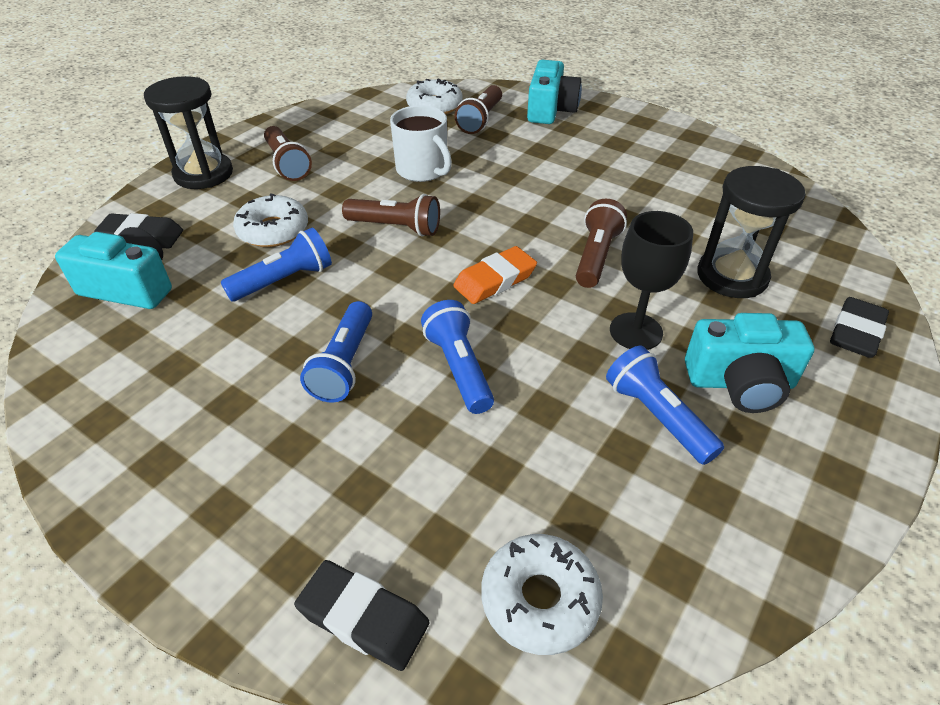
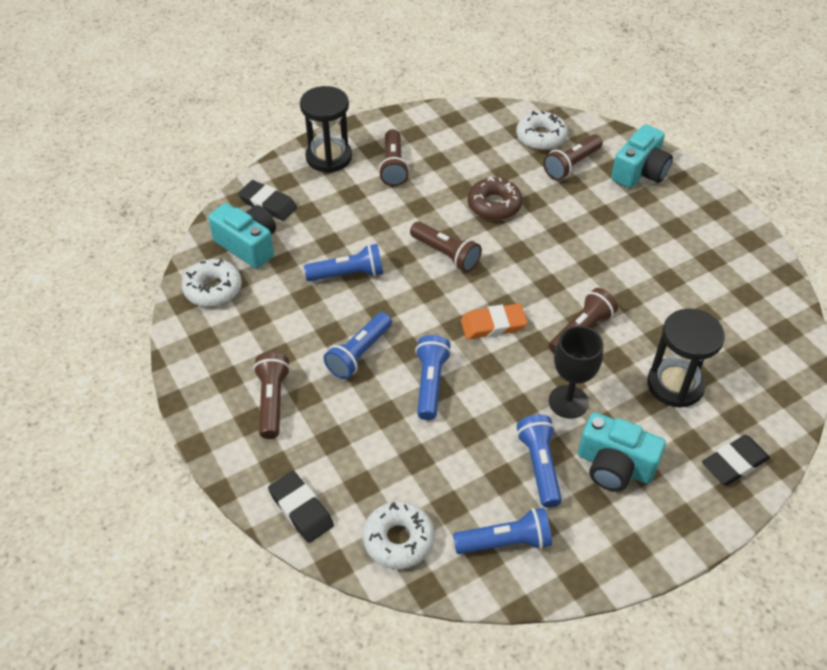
camera: 25 degrees right, 5 degrees up
(244, 469) = (272, 401): none -> brown flashlight
(273, 230) = (358, 228): white donut -> white donut (213, 289)
(422, 170) = (494, 205): white mug -> brown donut
(686, 534) = (505, 542): none -> blue flashlight

